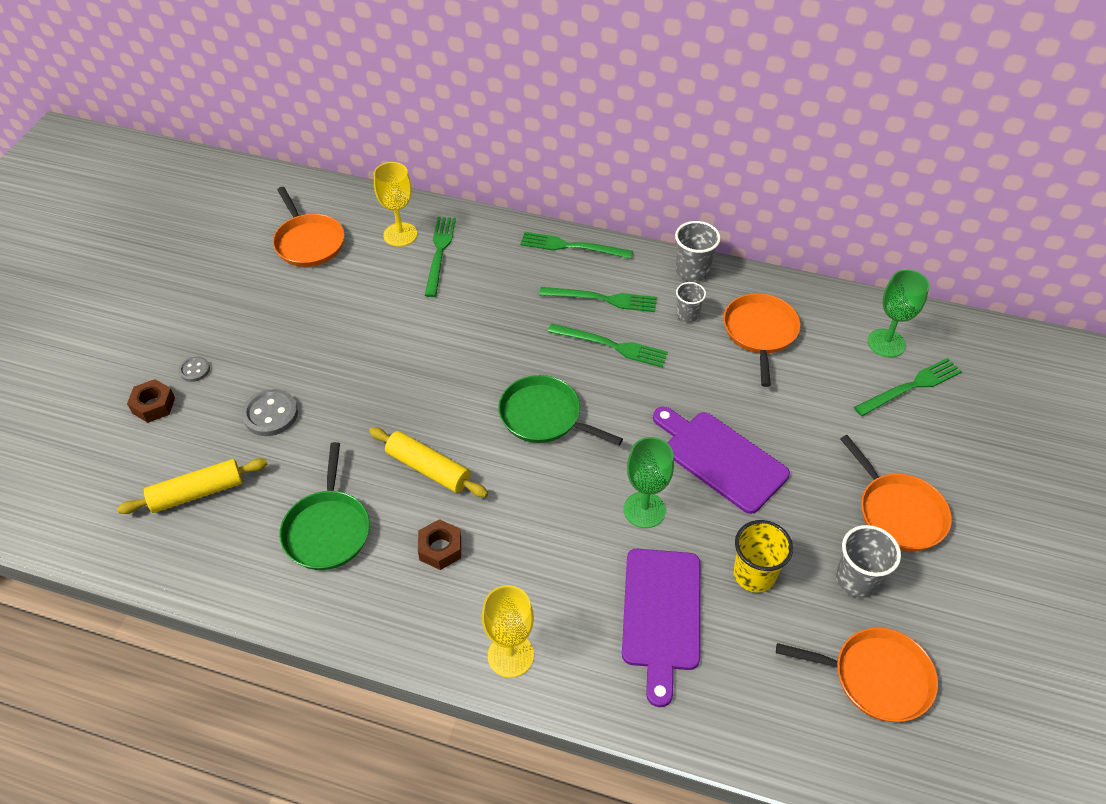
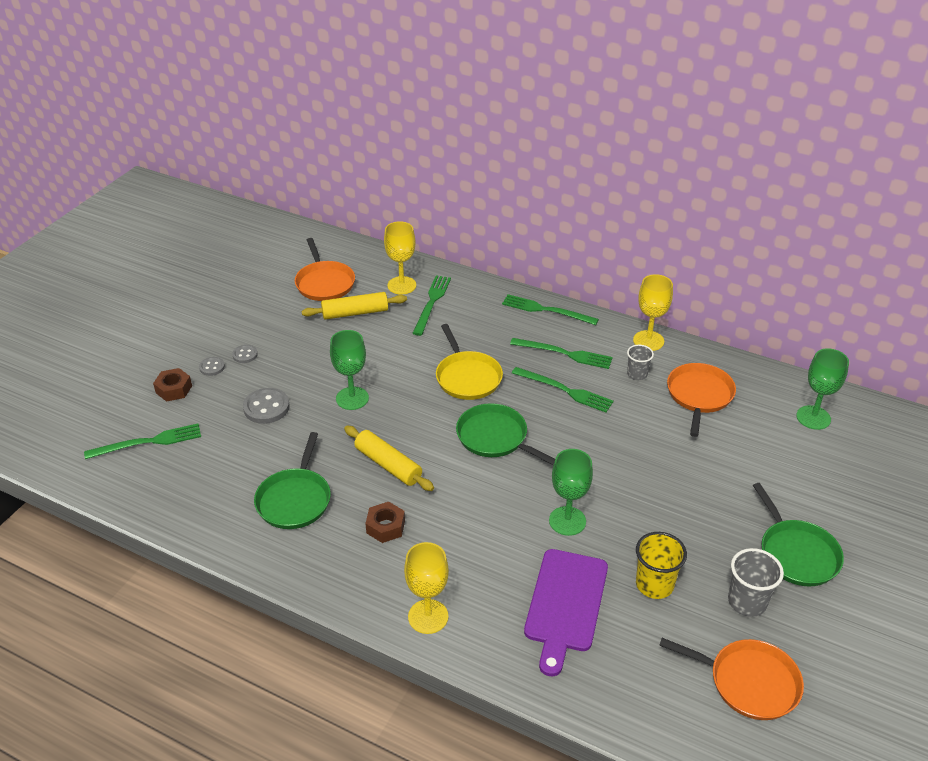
camera: 10 degrees right, 10 degrees down
(197, 492) = (195, 458): yellow rolling pin -> yellow rolling pin (355, 313)
(231, 348) = (245, 355): none -> grey button
(370, 388) = (352, 398): none -> green goblet
(498, 343) = (467, 377): none -> yellow pan
(692, 271) = (648, 341): grey cup -> yellow goblet
(721, 458) = (643, 490): purple cutting board -> none
(898, 512) = (796, 553): orange pan -> green pan
(911, 386) = (829, 455): green fork -> green fork (148, 442)

